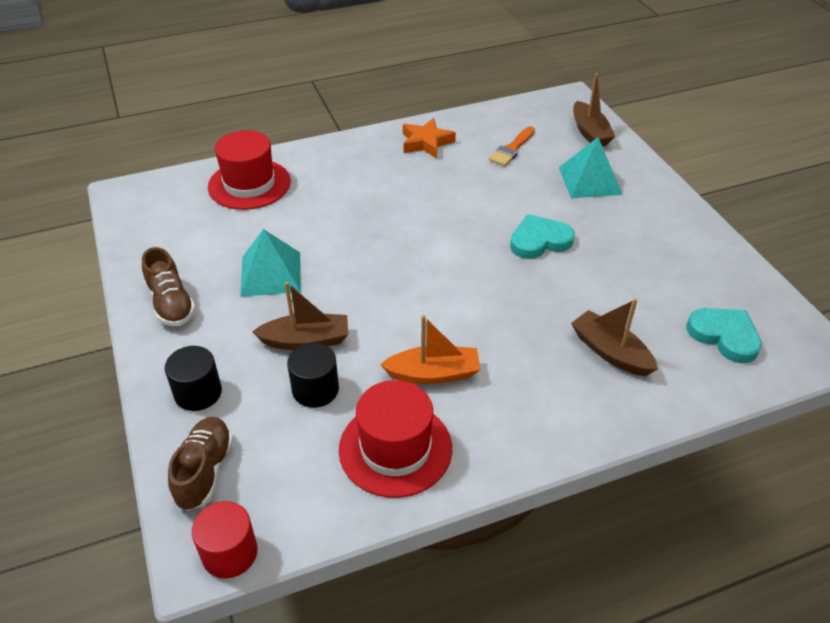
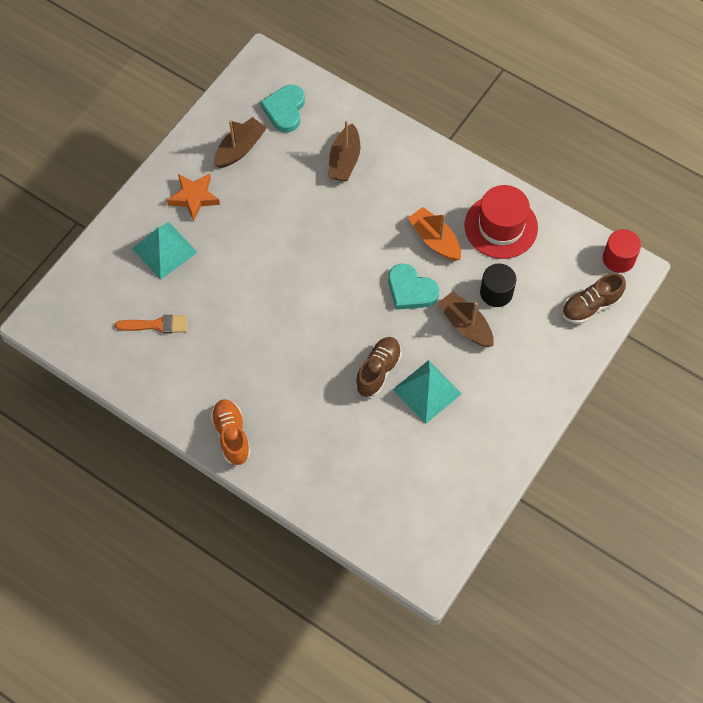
camera: 125 degrees left, 20 degrees up
(171, 304) = (502, 430): brown shoe -> brown shoe (378, 371)
(198, 393) = (550, 352): black cylinder -> none
(249, 184) = (345, 487): red hat -> none
(366, 147) = (231, 435): none -> orange shoe
(426, 142) = (192, 394): orange star -> orange star (194, 197)
(539, 241) = (264, 247): turquoise heart -> turquoise heart (411, 290)
(590, 132) = (91, 281): brown boat -> brown boat (240, 149)

